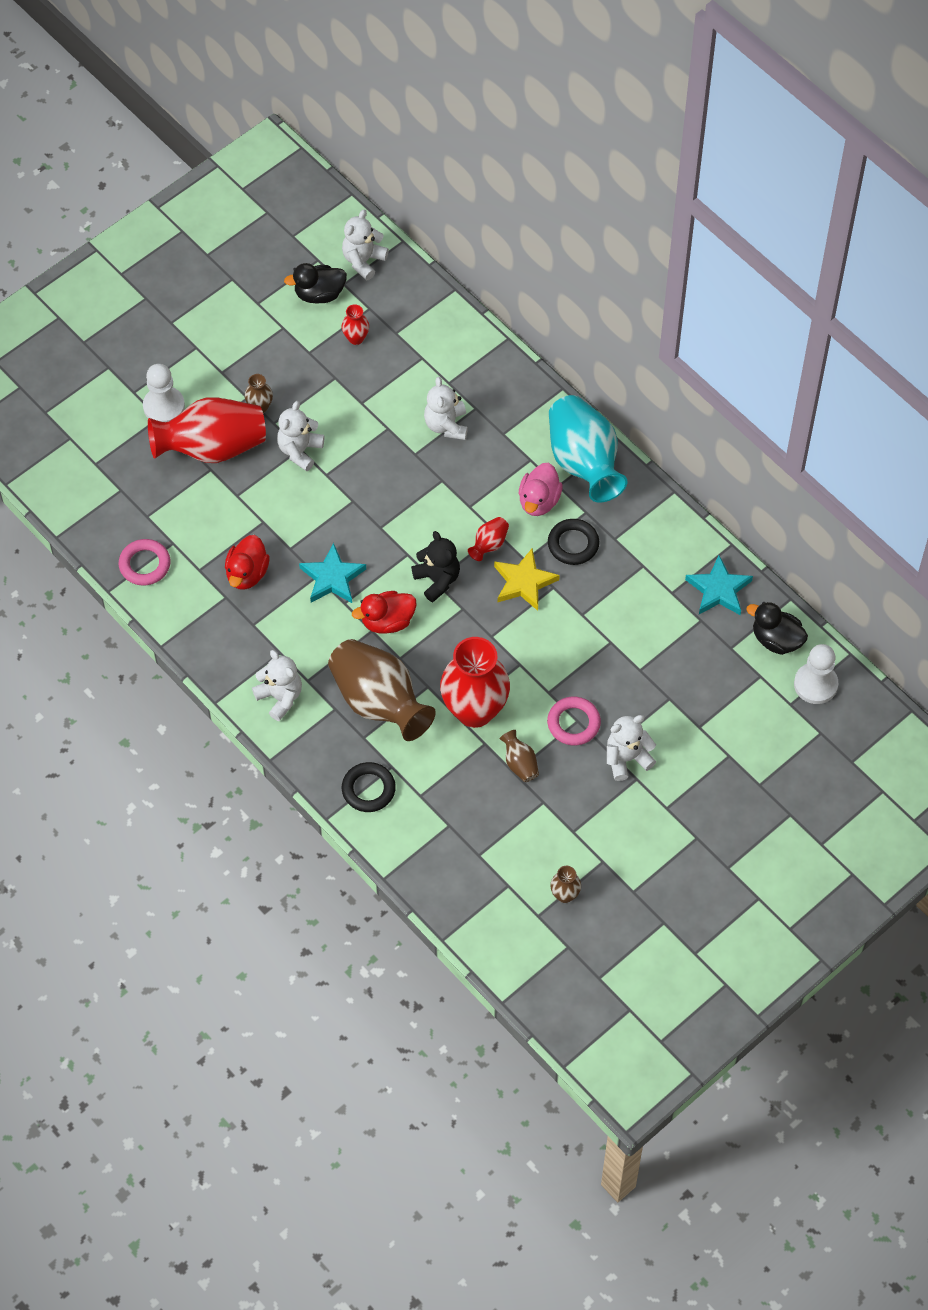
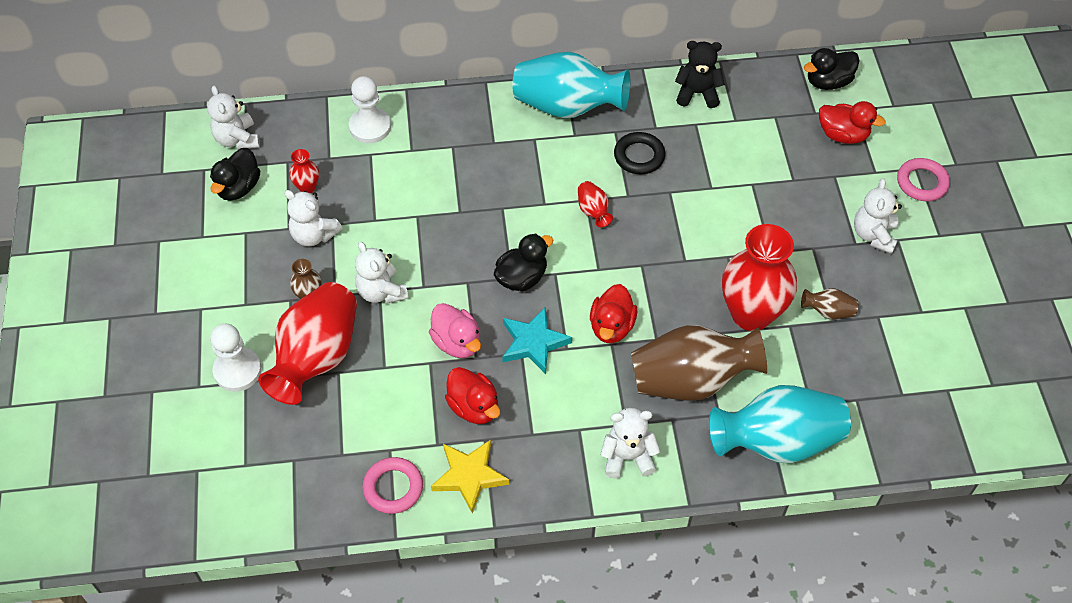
camera: 55 degrees left, 5 degrees down
(368, 789) = (777, 441): black ring -> turquoise vase
(385, 534) = (522, 278): none -> black duck
(437, 580) = (598, 267): black teddy bear -> black teddy bear (697, 93)
(446, 425) = (451, 175): white teddy bear -> white teddy bear (314, 235)
(524, 582) = (649, 208): yellow star -> yellow star (469, 476)
(539, 501) = (579, 155): pink duck -> pink duck (457, 343)
(565, 895) = (983, 353): brown vase -> none
(573, 723) = (814, 252): pink ring -> pink ring (922, 183)
(718, 589) = (755, 90): turquoise star -> none
(722, 682) = (843, 135): none -> red duck
(815, 684) = (886, 81): white pawn -> white pawn (370, 127)

